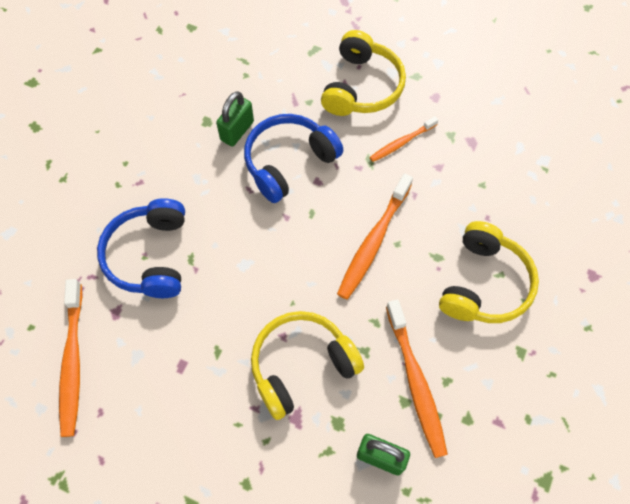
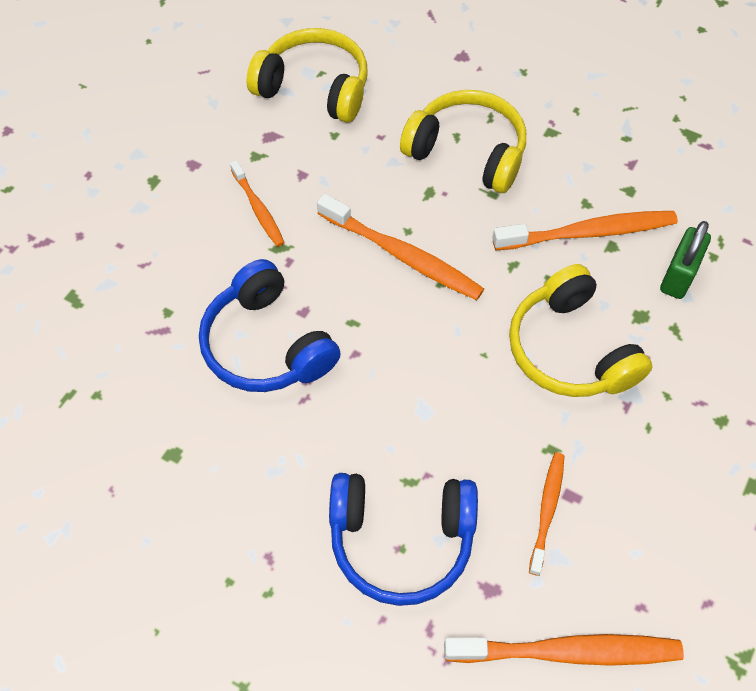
camera: 85 degrees left, 5 degrees down
(170, 348) = (547, 510): none -> orange toothbrush
(237, 131) = (199, 411): green padlock -> none
(362, 87) = (156, 245): yellow headphones -> yellow headphones (314, 88)

